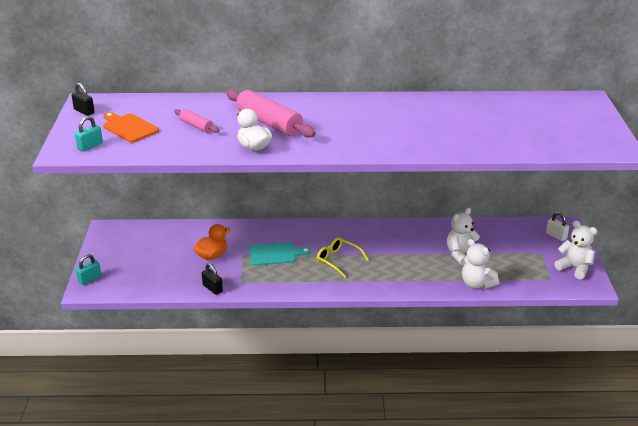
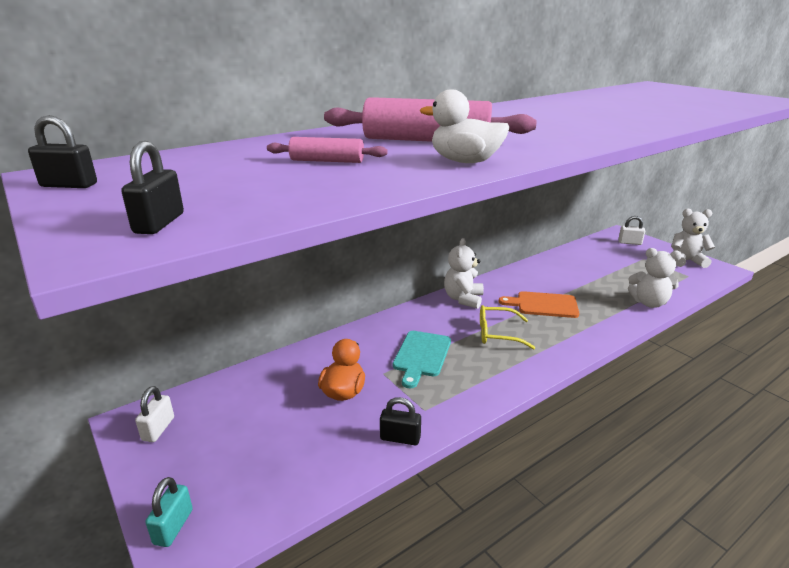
camera: 35 degrees left, 5 degrees down
(90, 146) = (159, 223): turquoise padlock -> black padlock
(115, 237) = (158, 429): none -> white padlock
(129, 127) = (205, 184): orange cutting board -> orange cutting board (543, 305)
(275, 254) = (421, 356): turquoise cutting board -> turquoise cutting board turned 150 degrees clockwise
(461, 254) = (593, 283): white teddy bear -> white teddy bear (463, 299)

